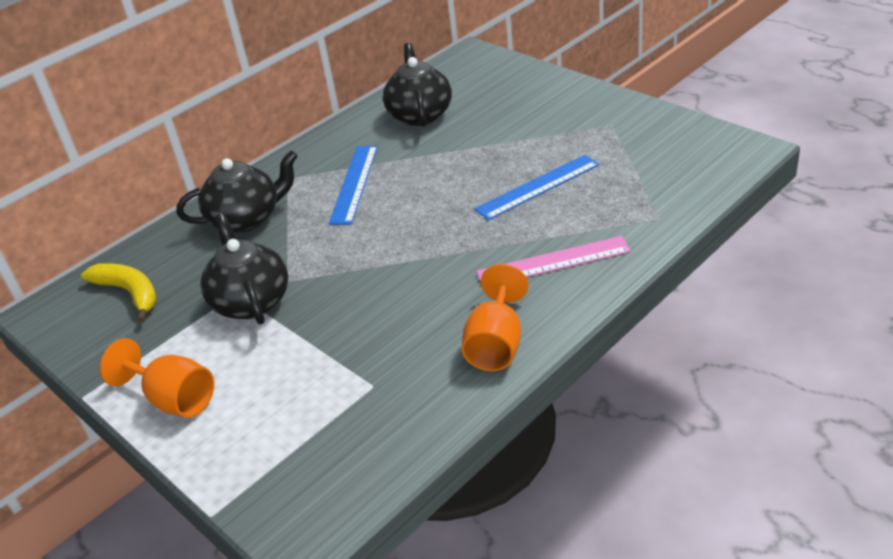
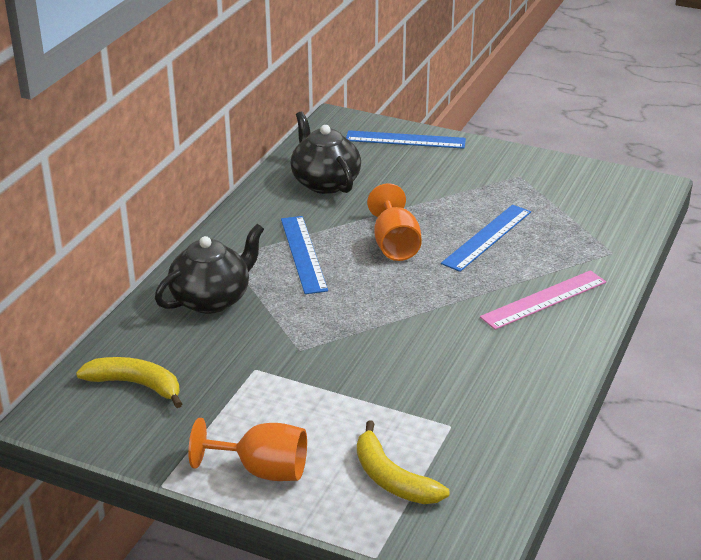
camera: 25 degrees left, 5 degrees down
(251, 301) = (276, 373): black teapot -> none
(281, 433) = (392, 478): none -> yellow banana
(496, 344) = (538, 374): orange goblet -> orange goblet (395, 245)
(522, 78) = (405, 140): none -> blue ruler

